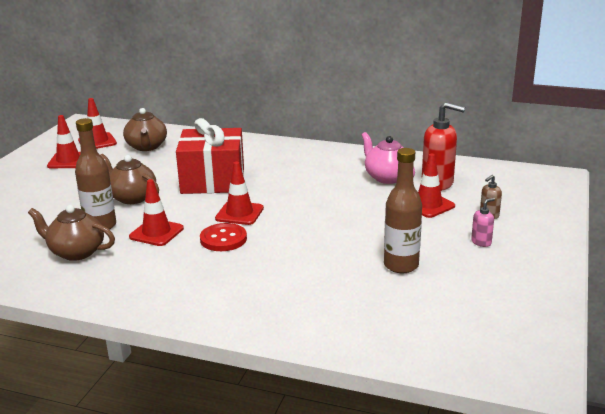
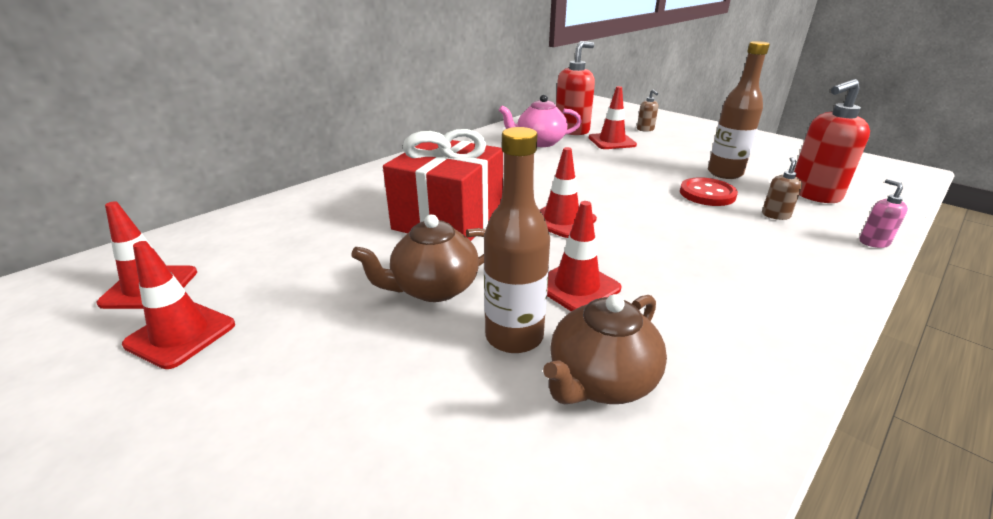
camera: 65 degrees left, 5 degrees up
(147, 147) = (258, 245): brown teapot -> none
(223, 239) = (626, 242): red button -> red button (707, 194)
(321, 293) = (775, 215): none -> brown soap dispenser
(390, 312) = (814, 194): none -> red soap dispenser
(481, 242) = (692, 141): pink soap dispenser -> pink soap dispenser (873, 242)

